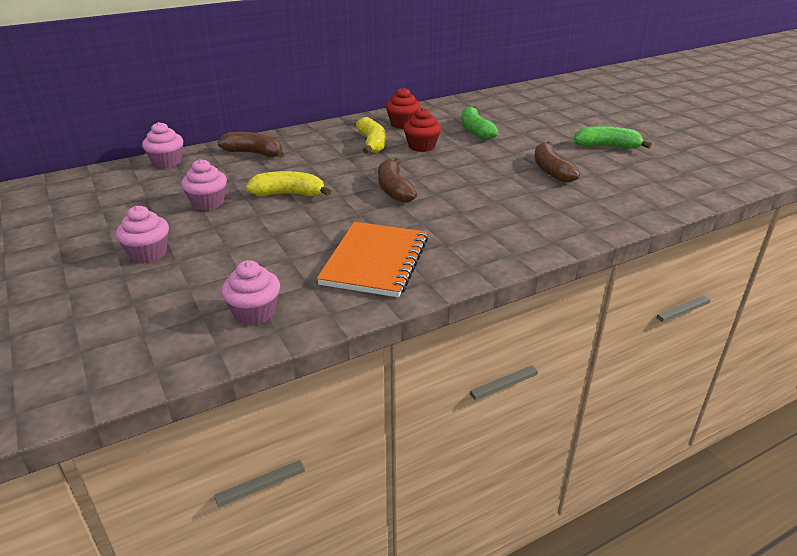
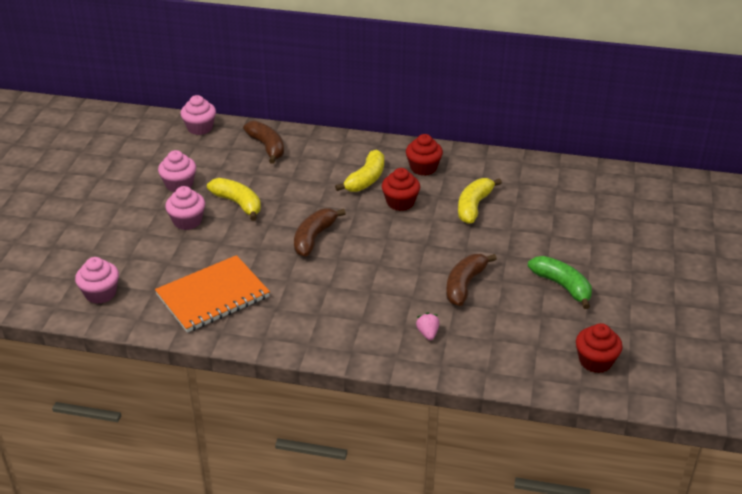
camera: 40 degrees right, 5 degrees up
(148, 253) = (99, 212): pink cupcake -> pink cupcake (187, 221)
(475, 131) = (473, 206): green banana -> yellow banana
(582, 206) = (427, 333): none -> pink strawberry
(701, 173) = (595, 361): none -> red cupcake

